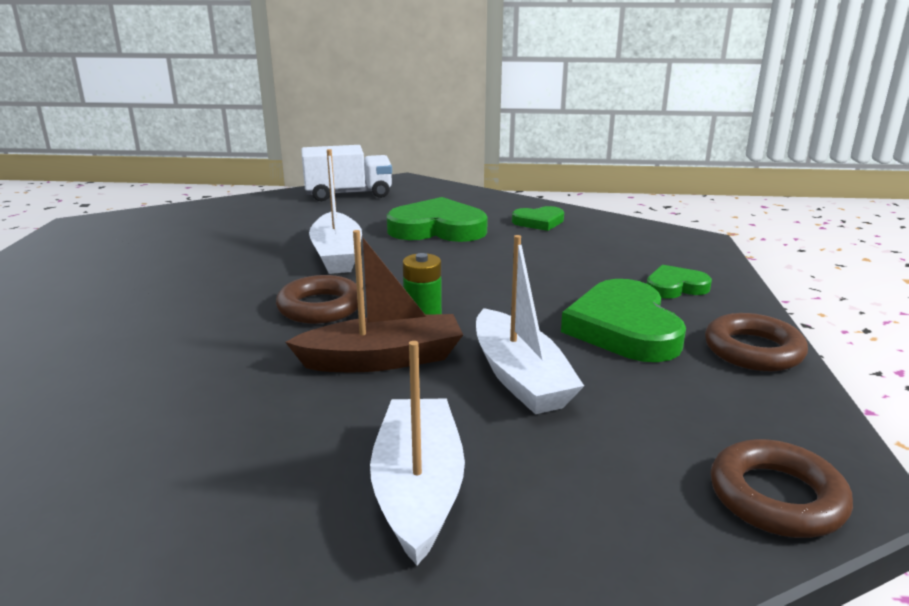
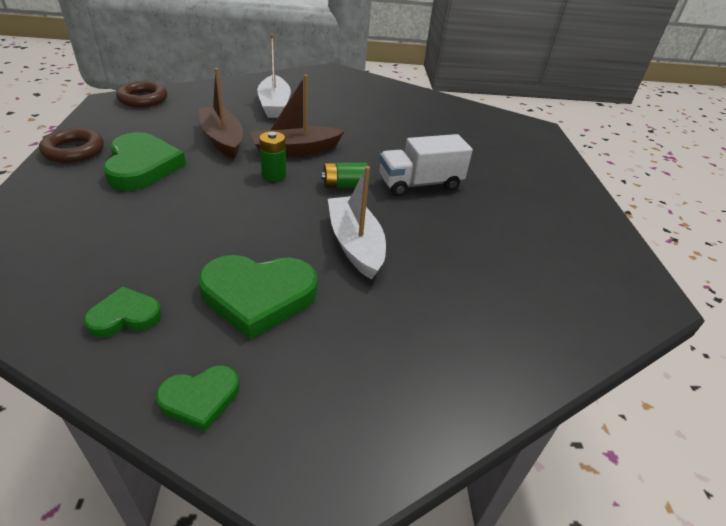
camera: 170 degrees right, 15 degrees up
(320, 307) = (344, 185): brown ring -> green battery
(348, 194) = (397, 406): white truck -> white truck (420, 184)
(520, 377) = (222, 140): white boat -> brown boat
(675, 287) = (66, 202): green heart -> green heart (200, 399)

